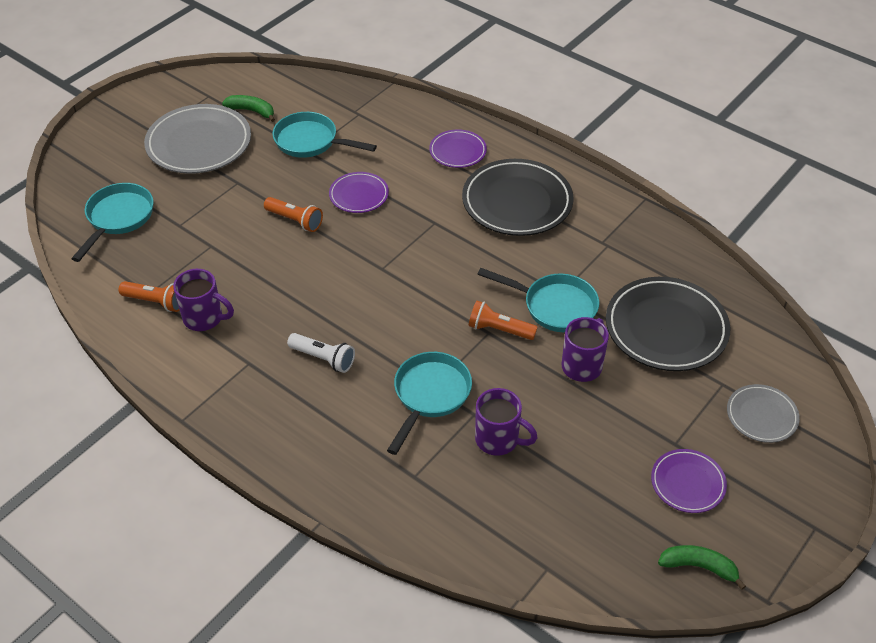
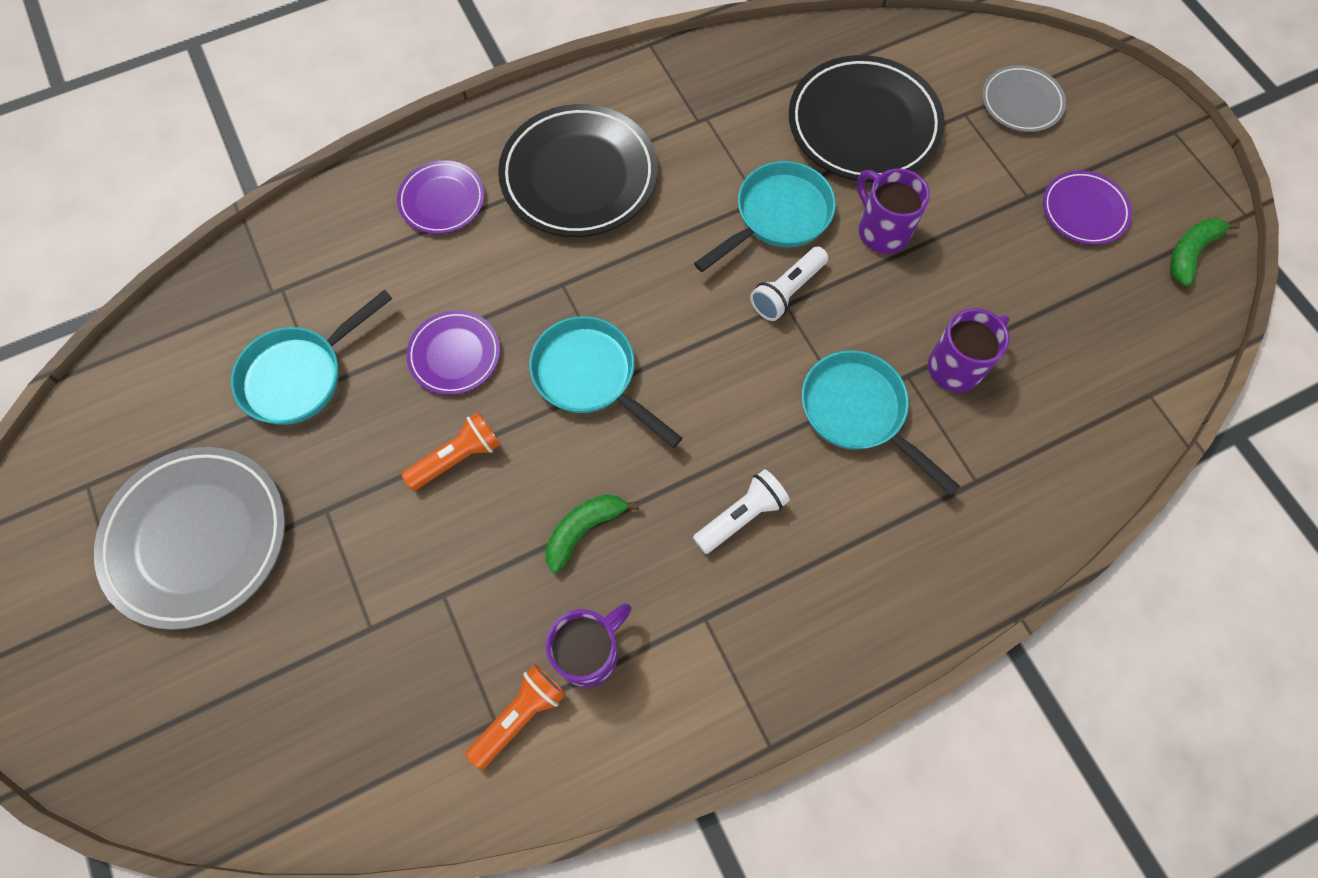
camera: 65 degrees left, 20 degrees up
(118, 218) = (297, 723): turquoise pan -> turquoise pan (590, 377)
(252, 111) = (171, 433): green banana -> green banana (583, 530)
(499, 329) = (787, 291): orange flashlight -> white flashlight

